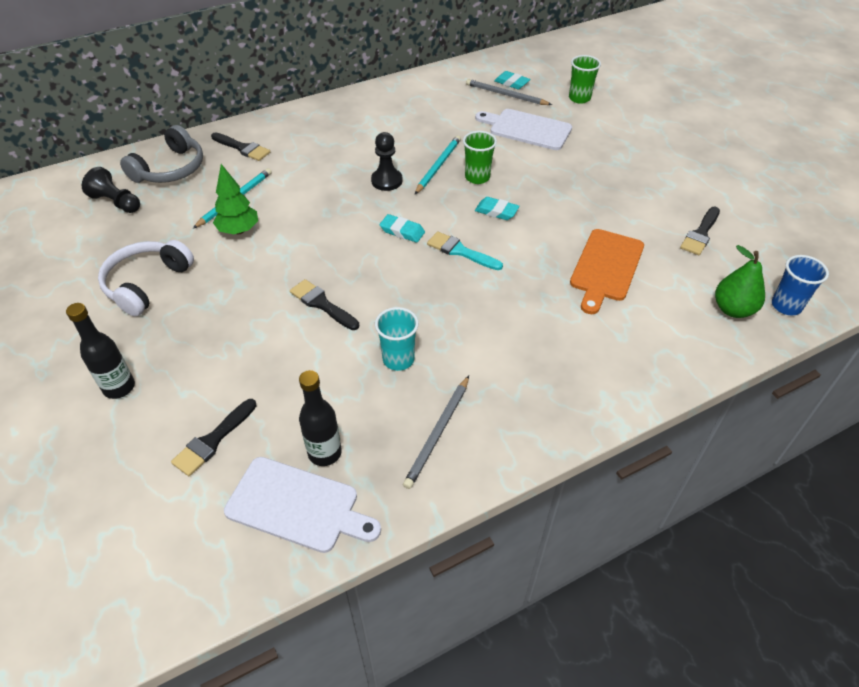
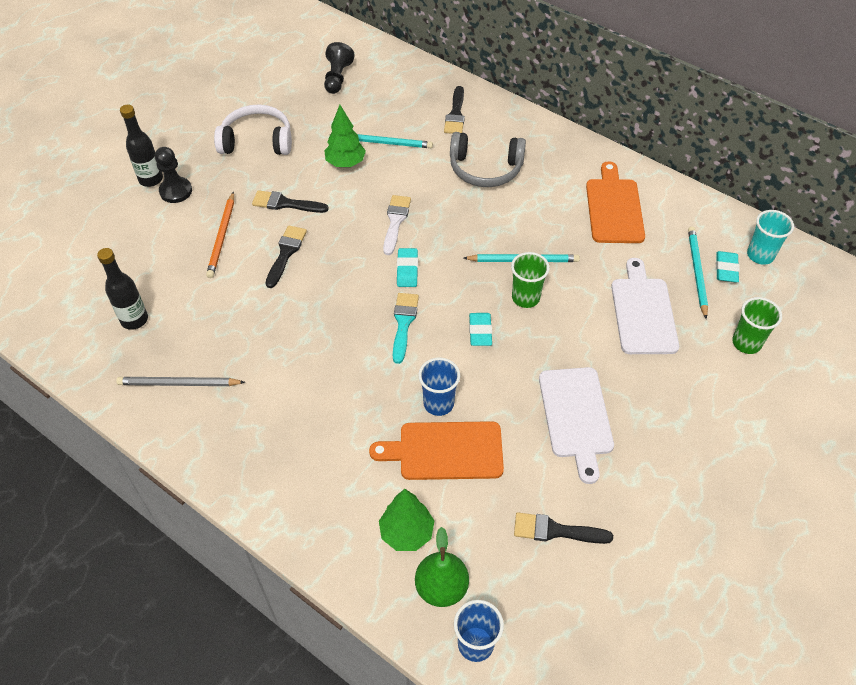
camera: 65 degrees right, 5 degrees up
(170, 169) = (397, 86): grey headphones -> grey headphones (485, 169)
(213, 440) = (123, 251): black brush -> black brush (285, 203)
(261, 347) = (222, 237): none -> orange pencil
(297, 506) = (83, 324): white cutting board -> white cutting board (576, 416)
(340, 221) = (395, 221): none -> white brush
(386, 181) = (474, 230): black pawn -> black pawn (176, 191)
(398, 359) = (246, 328): turquoise cup -> turquoise cup (760, 255)
(418, 107) = (614, 208): none -> orange cutting board
(506, 95) = (696, 272): grey pencil -> turquoise pencil
(557, 257) = (438, 403): none -> blue cup
(676, 314) = (406, 533): none -> green tree

